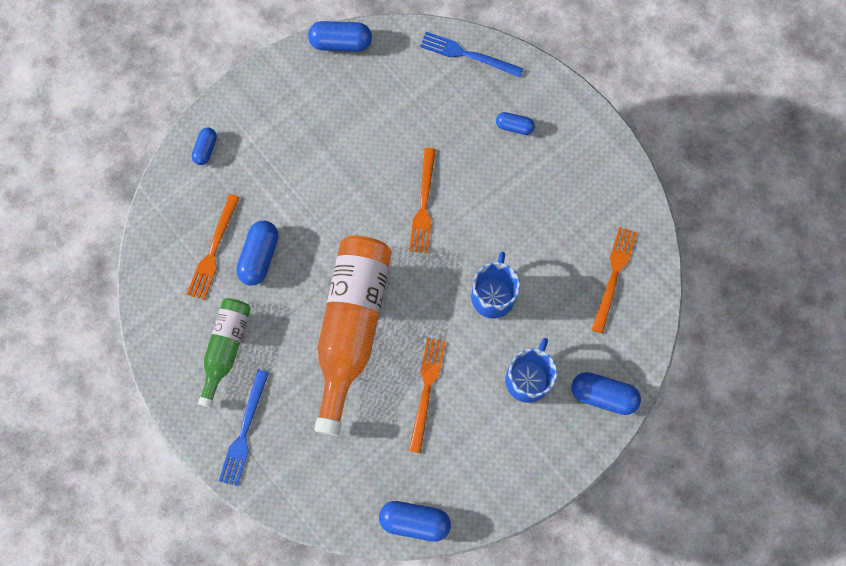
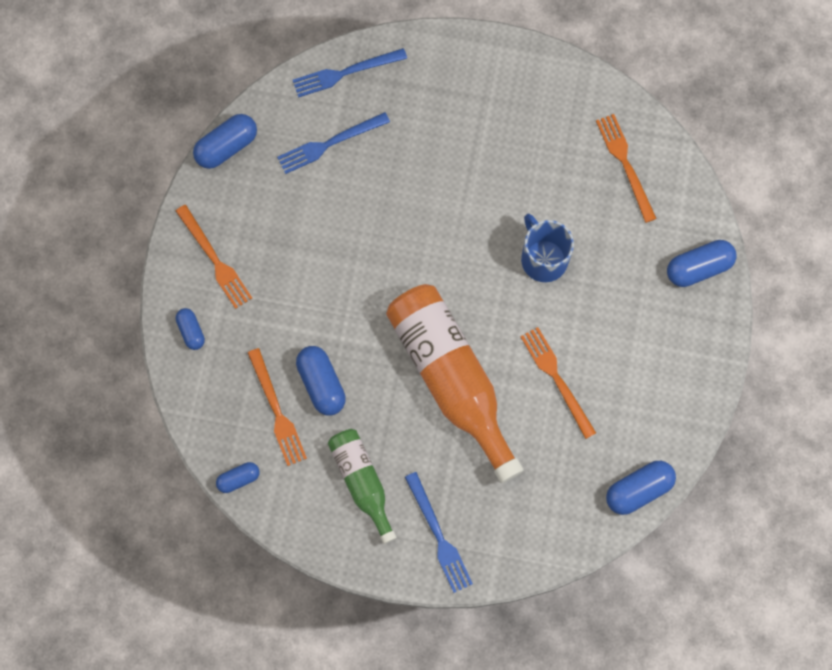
camera: 40 degrees left, 0 degrees up
(413, 95) = (330, 143): none -> blue fork
(423, 204) = (420, 229): orange fork -> orange fork (215, 259)
(514, 127) = (439, 104): blue capsule -> blue capsule (238, 479)
(528, 378) = (629, 303): blue mug -> none

